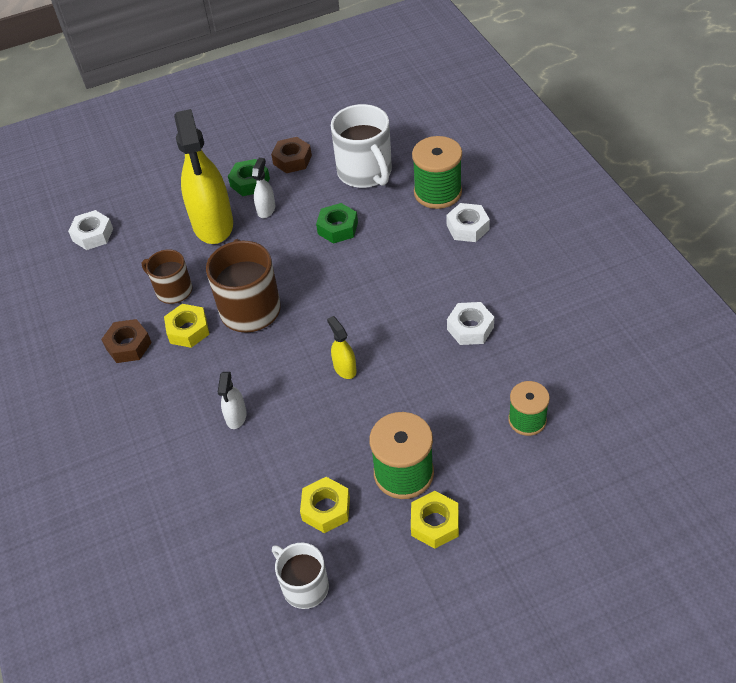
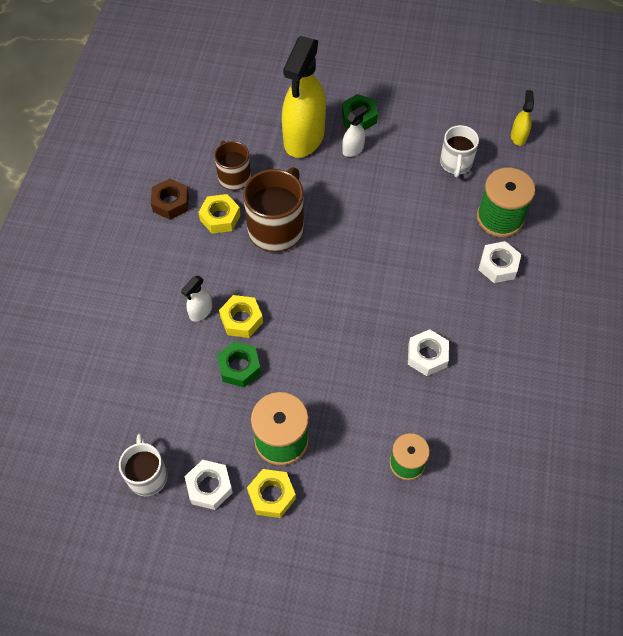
camera: 30 degrees right, 10 degrees up
(93, 235) = (212, 93): white nut -> white nut (209, 487)
(292, 160) = (407, 116): brown nut -> none
(326, 509) = (206, 428): yellow nut -> yellow nut (241, 320)
(337, 228) = (394, 200): green nut -> green nut (239, 367)
(344, 368) = (306, 325): yellow spray bottle -> yellow spray bottle (518, 136)
(365, 172) = (456, 163): white mug -> white mug, size x0.61

